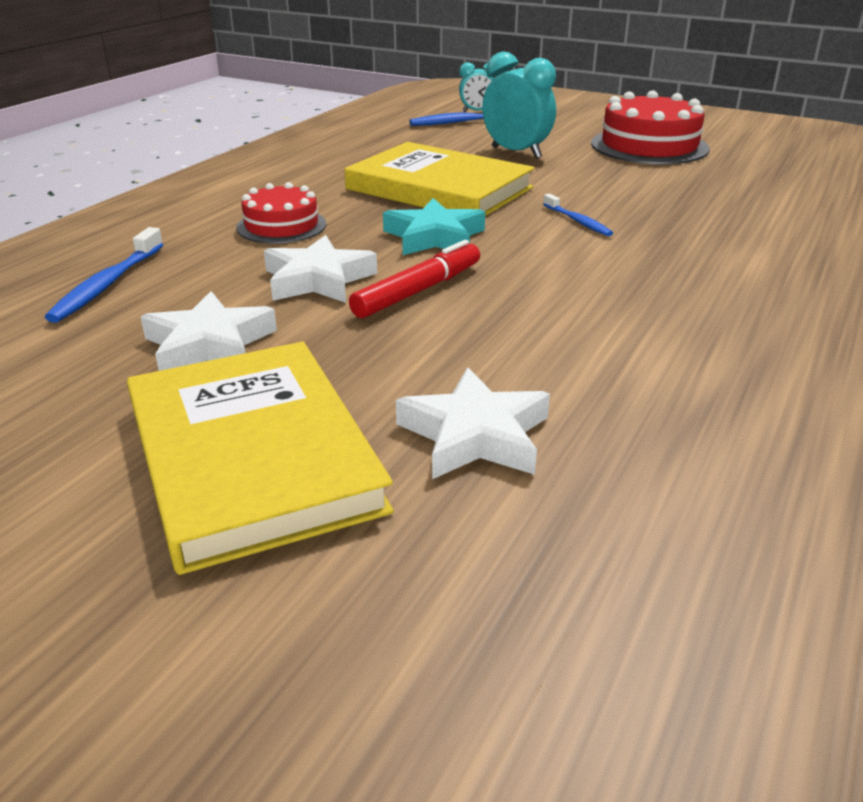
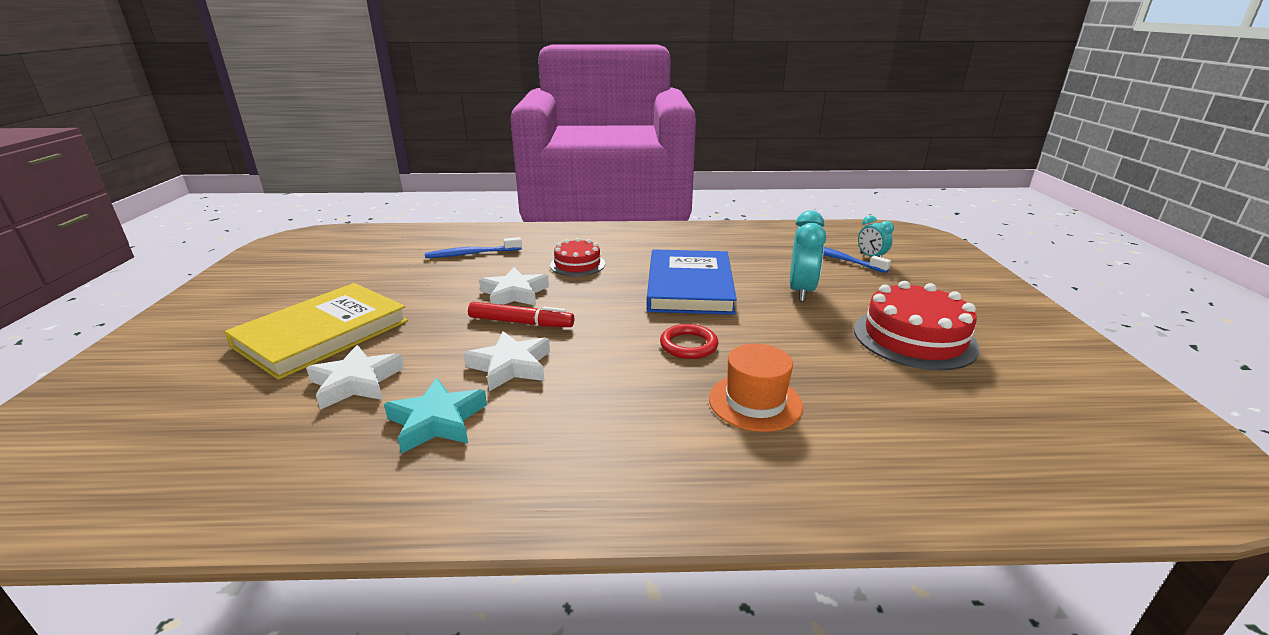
camera: 60 degrees right, 5 degrees down
(209, 345) = (423, 293): white star -> white star (511, 366)
(434, 237) = (605, 306): turquoise star -> turquoise star (437, 421)
(439, 188) = (689, 286): yellow book -> blue book
(578, 221) = (688, 345): blue toothbrush -> red ring
(710, 223) = (755, 402): none -> orange hat

